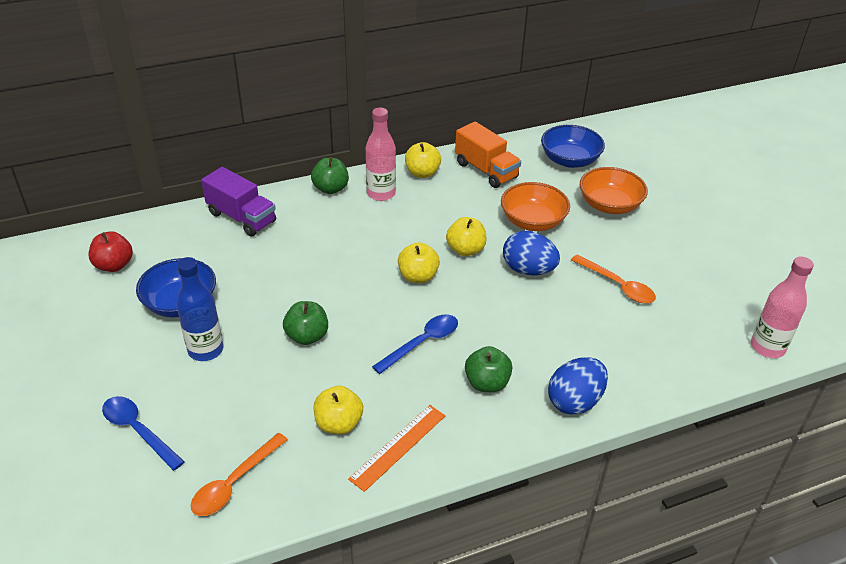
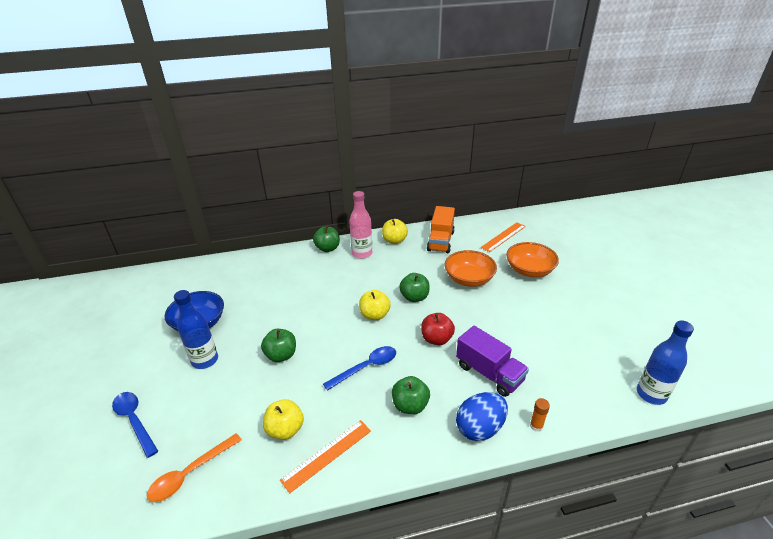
camera: 10 degrees right, 5 degrees down
(114, 265) = (164, 293): red apple -> red apple (436, 339)
(241, 217) = (261, 265): purple truck -> purple truck (489, 373)
(465, 250) = (414, 297): yellow apple -> green apple
(486, 170) = (440, 241): orange truck -> orange truck turned 45 degrees clockwise
(528, 270) = (459, 315): blue egg -> none
(569, 160) = (503, 237): blue bowl -> orange ruler
(617, 285) = (528, 332): orange spoon -> none
(639, 393) = (536, 426): none -> orange glue stick
(767, 347) = (651, 394): pink bottle -> blue bottle

